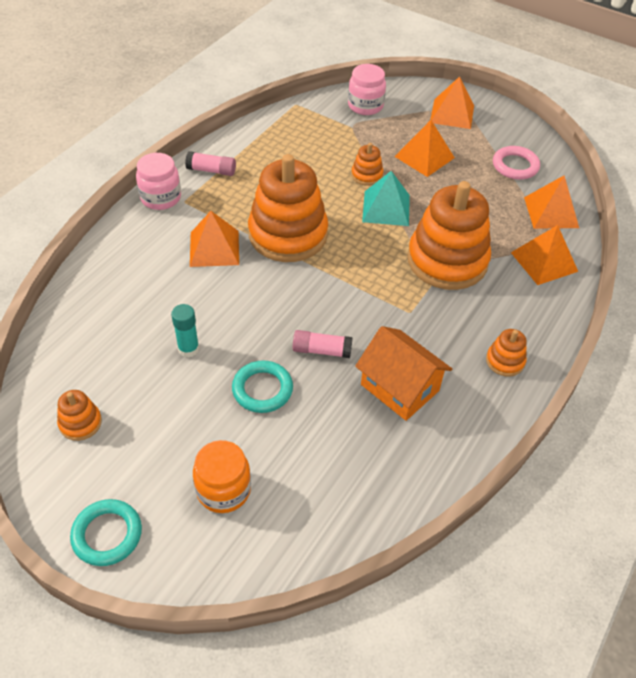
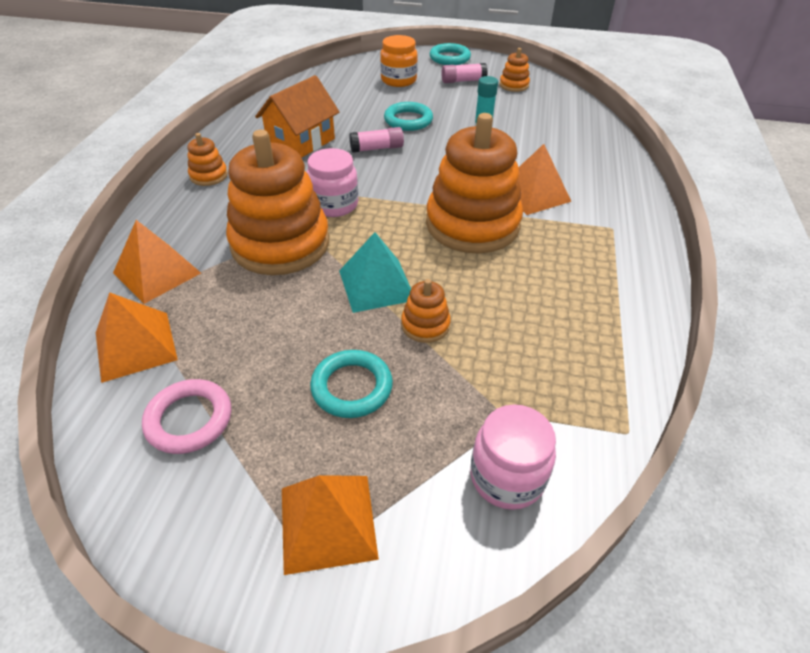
camera: 160 degrees right, 5 degrees down
(161, 198) = (639, 224): pink jar -> pink jar (334, 205)
(211, 170) = (624, 271): pink glue stick -> pink glue stick (463, 81)
(399, 387) = (301, 142): orange house -> orange house turned 75 degrees counterclockwise
(424, 157) = (352, 387): orange pyramid -> turquoise ring

